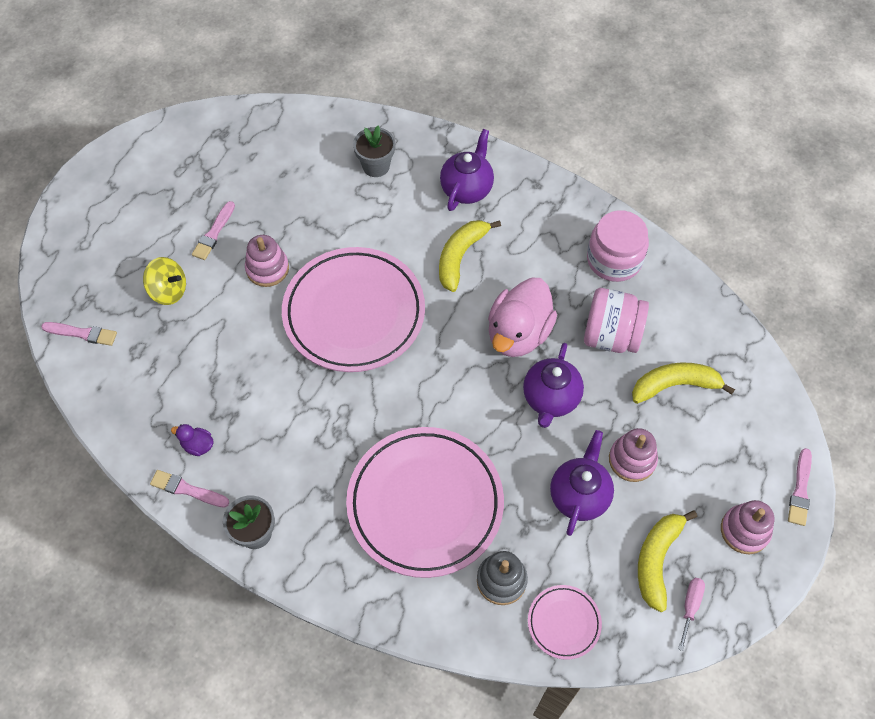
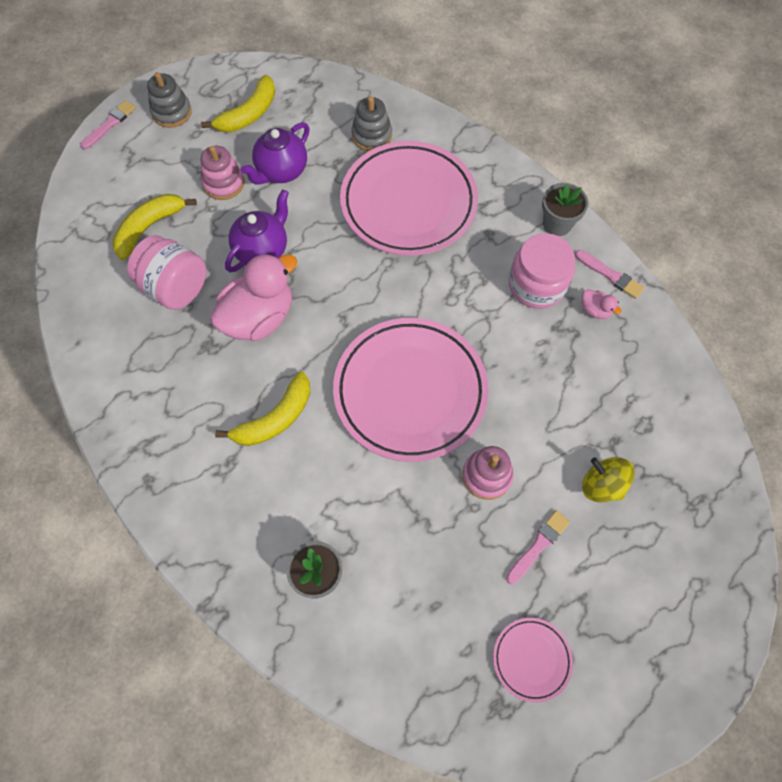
camera: 160 degrees left, 5 degrees up
(82, 333) = (702, 464): pink brush -> none
(198, 445) = (595, 310): purple duck -> pink duck
(467, 189) = (228, 502): purple teapot -> none
(564, 623) = (339, 98): pink plate -> pink plate (531, 659)
(614, 259) = (123, 361): pink jar -> pink jar (536, 285)
(674, 385) = (149, 227): yellow banana -> yellow banana turned 120 degrees clockwise
(690, 607) = (244, 81): pink screwdriver -> none
(744, 530) = (172, 112): pink stacking toy -> grey stacking toy

